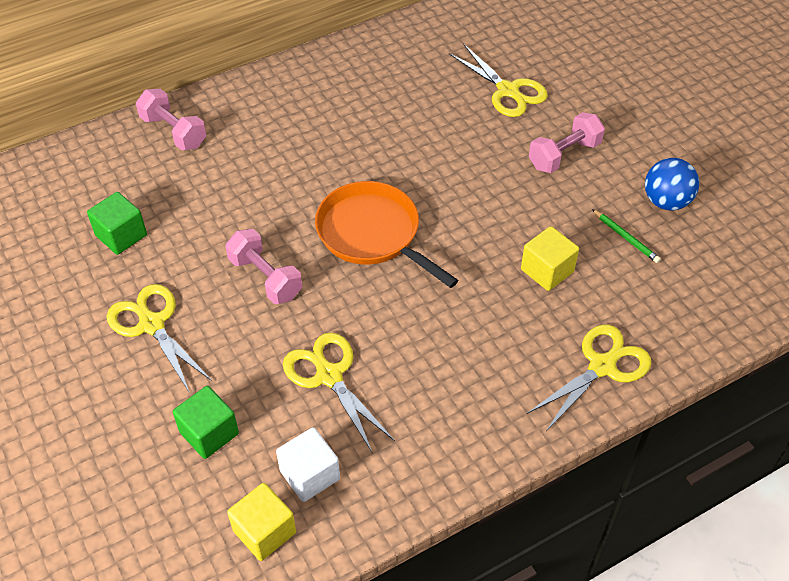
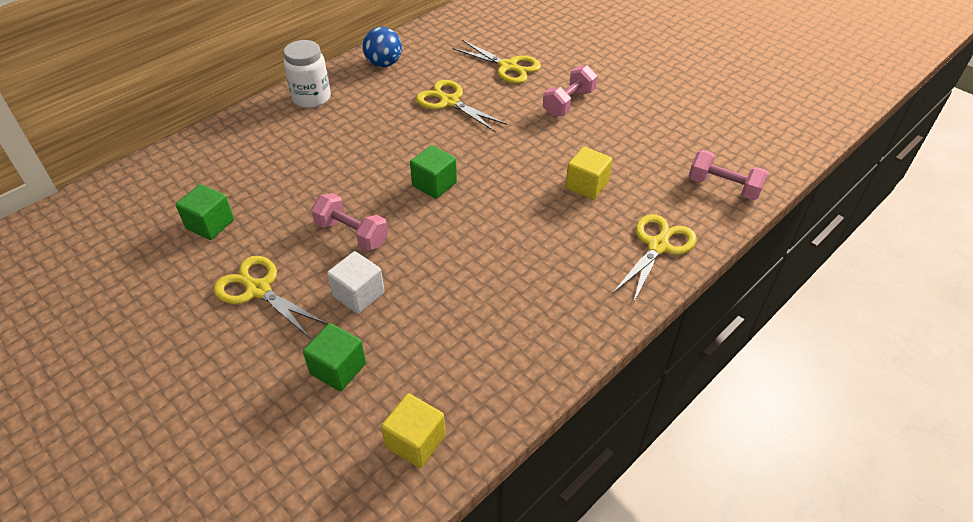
camera: 15 degrees left, 5 degrees down
(174, 132) = (237, 138): pink dumbbell -> pink dumbbell (723, 187)
(267, 94) = (311, 98): none -> white jar
(309, 475) = (442, 383): white cube -> white cube (358, 294)
(329, 376) = (433, 299): yellow scissors -> yellow scissors (449, 102)
(373, 234) = (434, 184): orange pan -> green cube
(626, 238) = (639, 151): green pencil -> none
(666, 201) = (659, 121): blue ball -> blue ball (384, 64)

